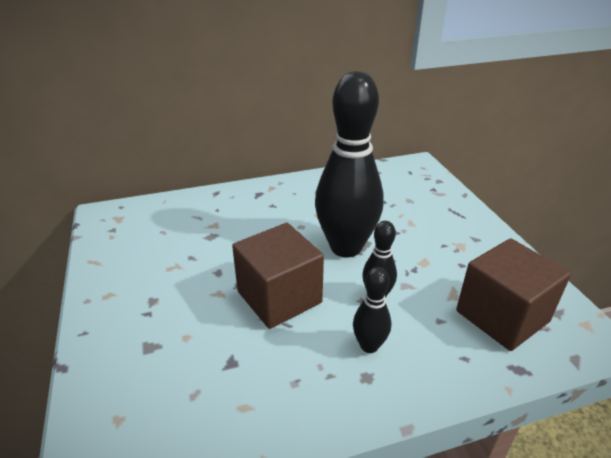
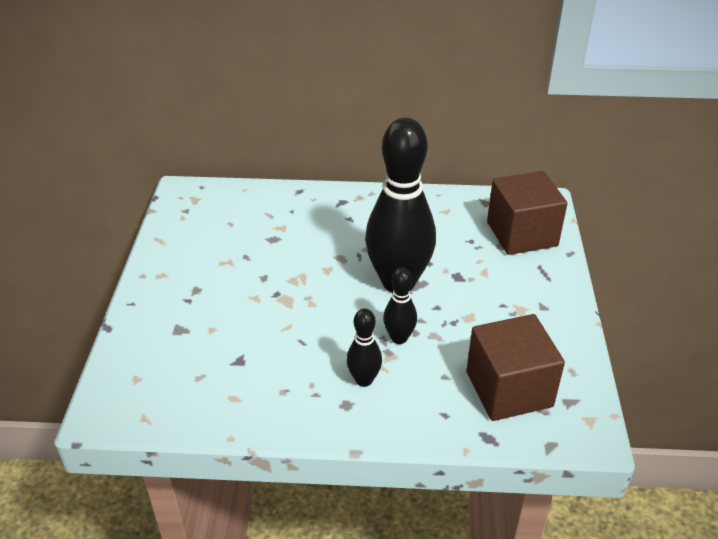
camera: 20 degrees right, 5 degrees up
(279, 297) = (307, 315): brown cube -> brown cube (522, 234)

